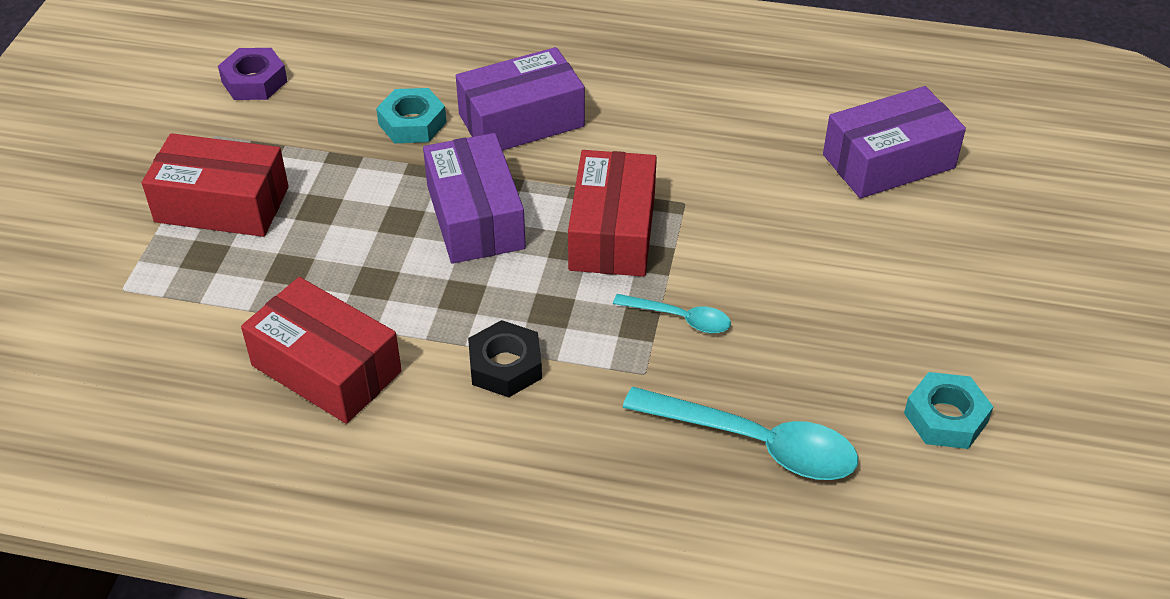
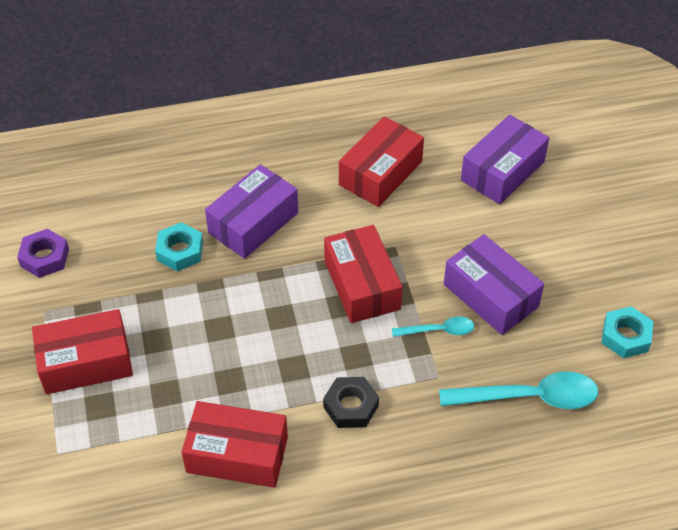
camera: 25 degrees left, 5 degrees up
(475, 217) = (266, 307): purple box -> purple box (490, 295)
(720, 115) = (380, 173): none -> red box

